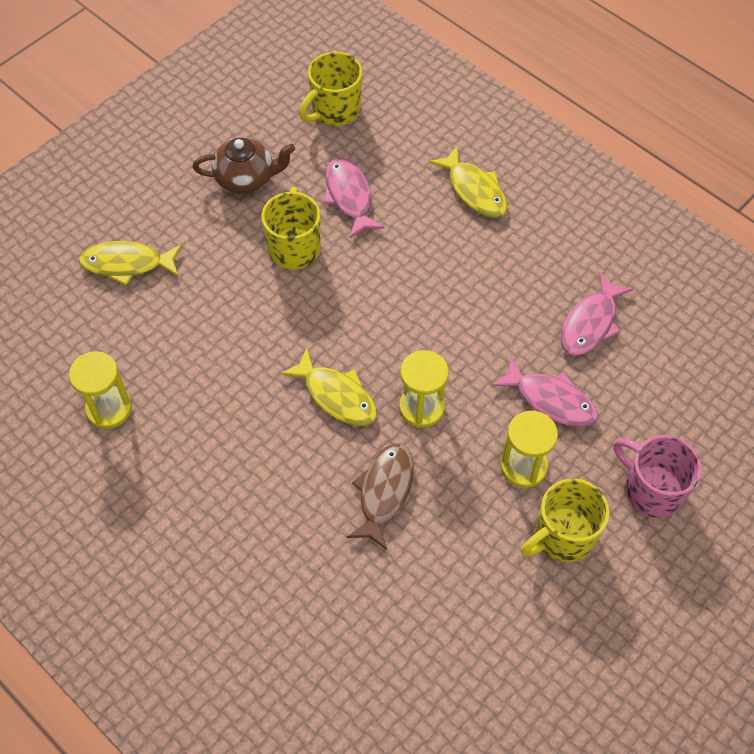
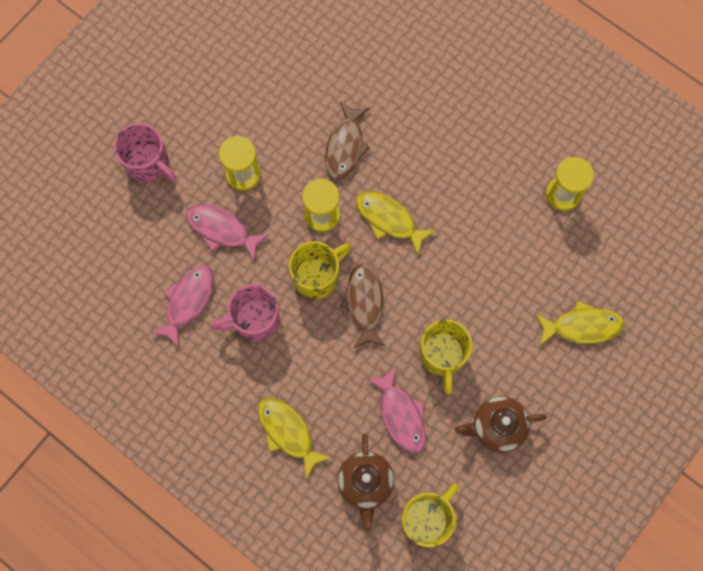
camera: 175 degrees right, 15 degrees up
(378, 306) = (364, 303): none -> brown fish
(394, 142) = (365, 483): none -> brown teapot
(509, 298) = (255, 320): none -> pink mug
(563, 536) = (215, 125): yellow mug -> yellow mug (317, 276)

